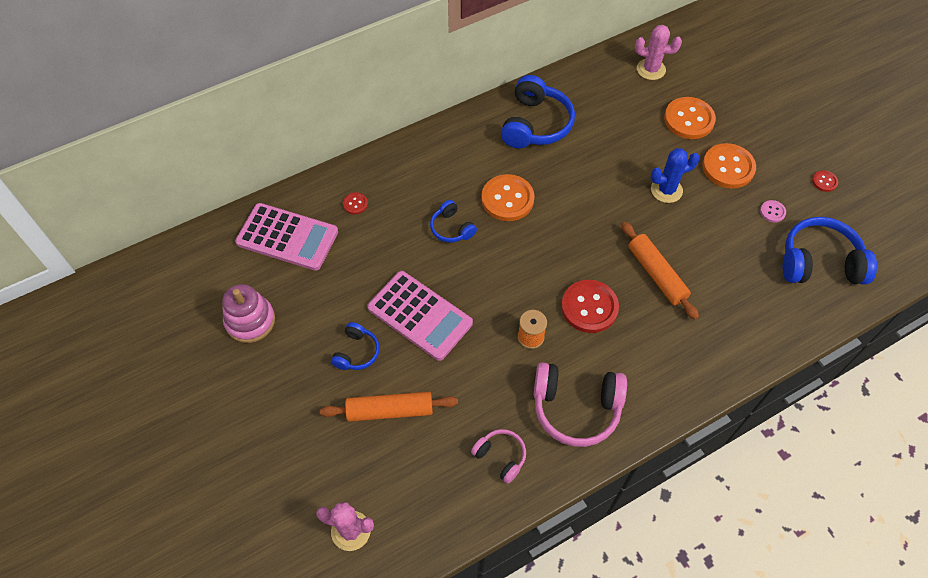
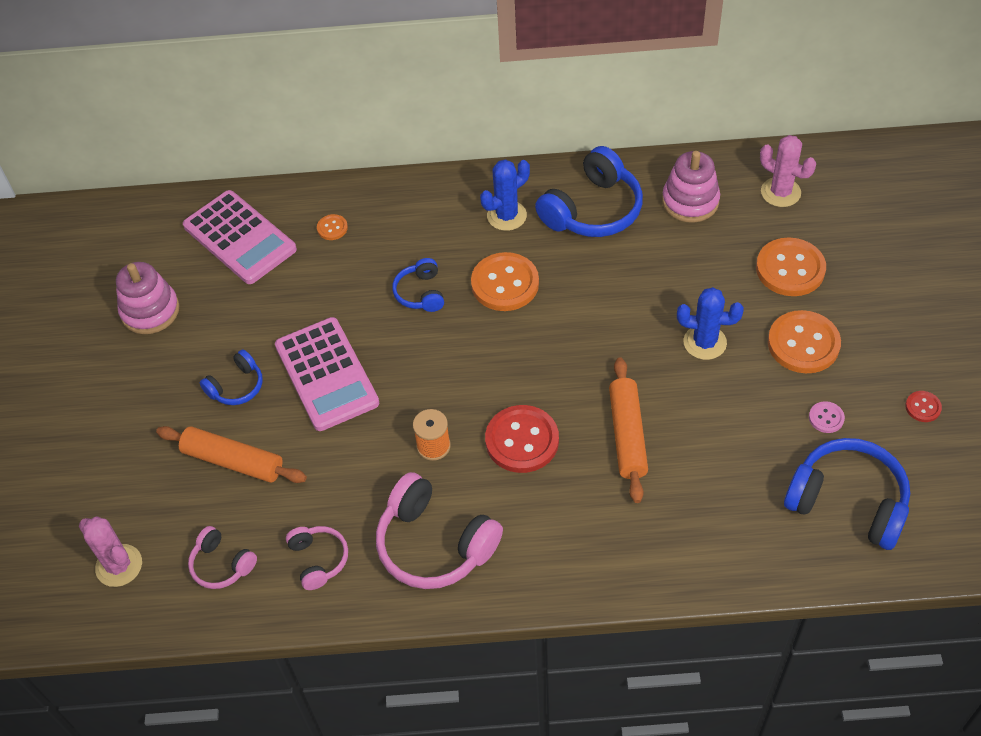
camera: 30 degrees right, 5 degrees down
(355, 204) = (332, 228): red button -> orange button
(431, 493) = (222, 564): none -> pink headphones
(478, 149) = (506, 216): none -> blue cactus
(596, 95) = (690, 201): none -> pink stacking toy

